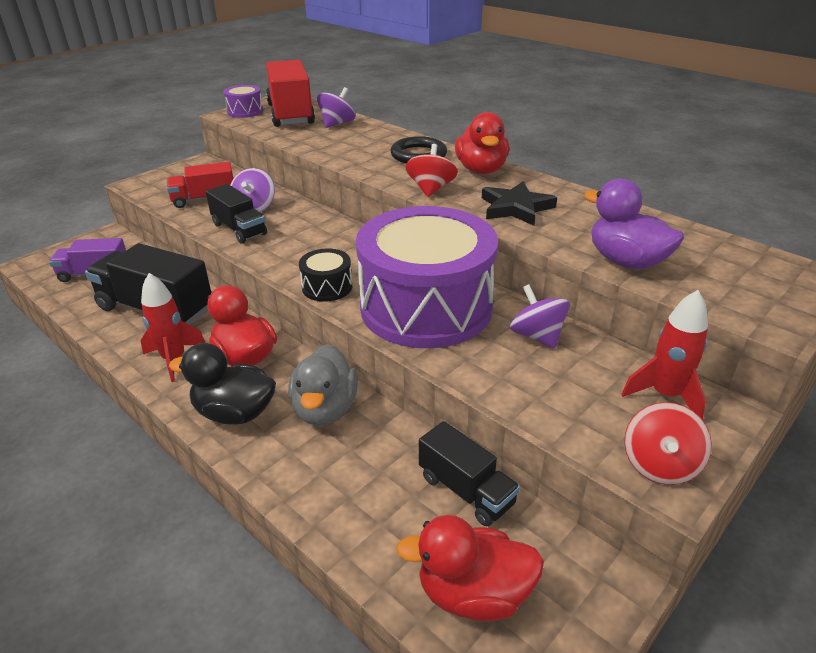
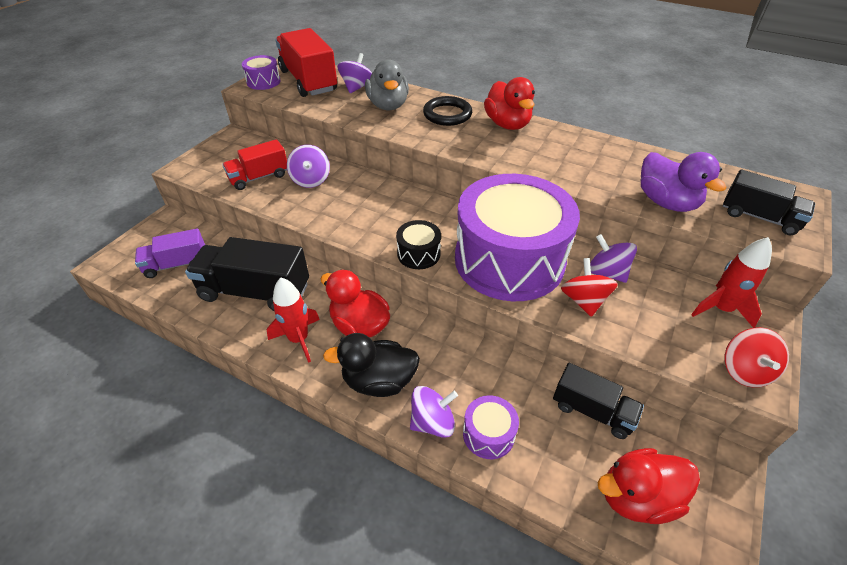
camera: 15 degrees left, 10 degrees up
(239, 229) = (309, 205): black truck -> black truck (759, 217)
(270, 464) = (432, 422): none -> purple spinning top
(325, 409) = (451, 362): grey duck -> grey duck (388, 106)
(327, 488) = (488, 434): none -> purple drum
(431, 189) = (478, 150): red spinning top -> red spinning top (583, 300)
(516, 208) = (556, 160): black star -> none
(626, 261) = (666, 202): purple duck -> purple duck turned 150 degrees counterclockwise

